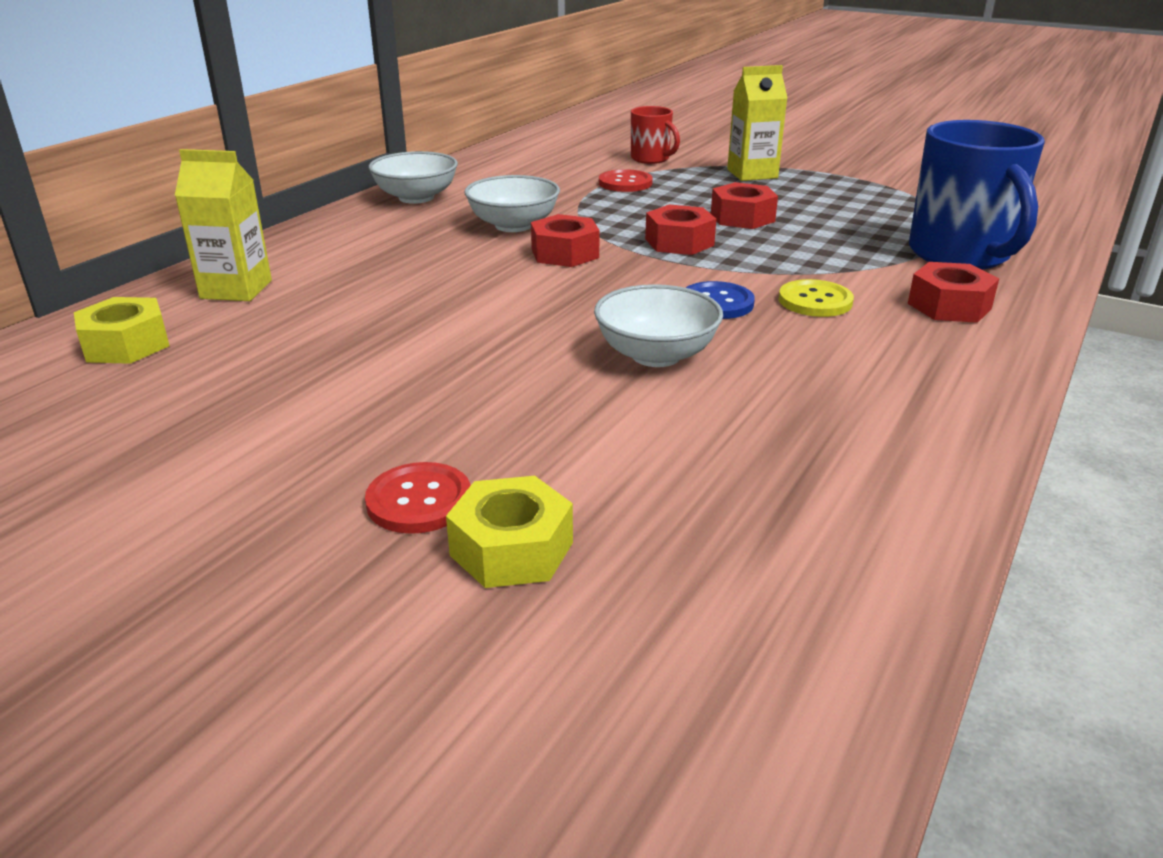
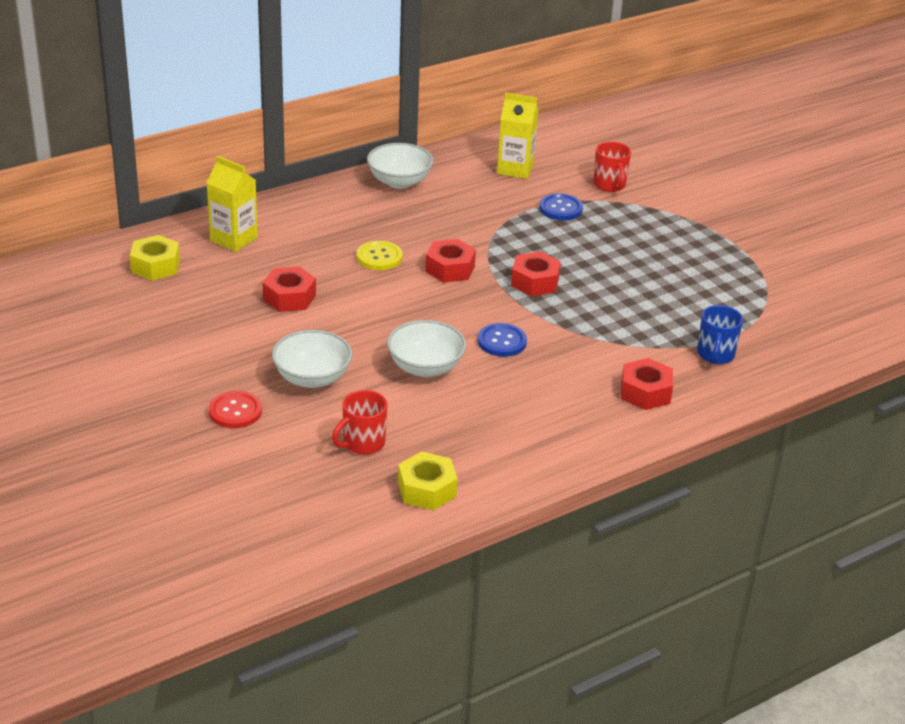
camera: 25 degrees right, 5 degrees up
(512, 549) = (256, 448): yellow nut -> yellow nut (427, 489)
(513, 225) = (440, 231): white bowl -> white bowl (312, 378)
(625, 183) = (560, 208): red button -> blue button
(681, 478) = (362, 443): none -> red mug
(742, 217) = (606, 271): red nut -> red nut (289, 297)
(752, 174) = (669, 226): yellow carton -> yellow carton (515, 169)
(815, 301) = (564, 360): yellow button -> yellow button (379, 257)
(960, 255) = (715, 355): blue mug -> blue mug, size x0.51

